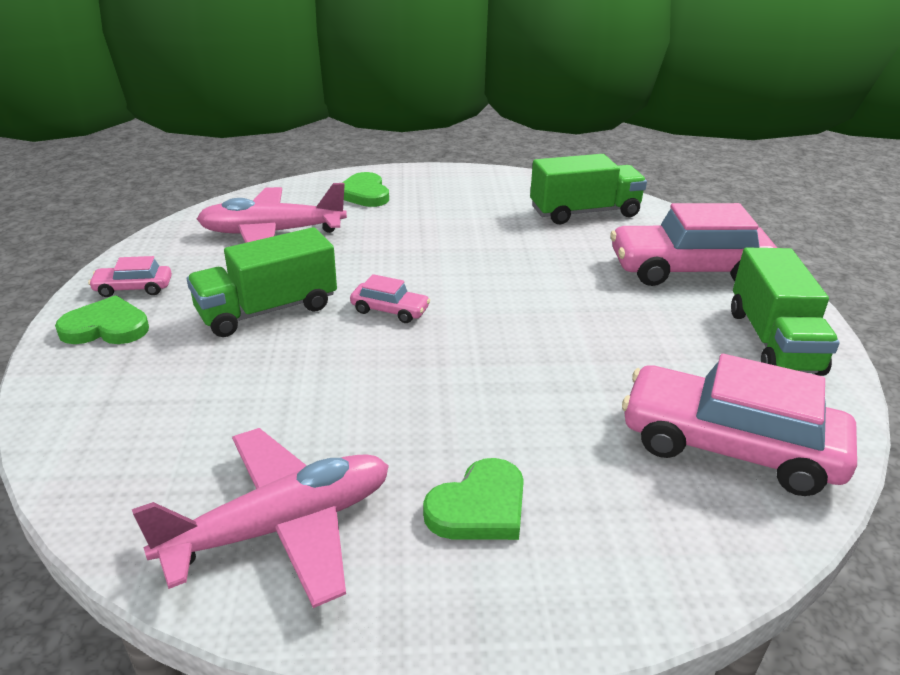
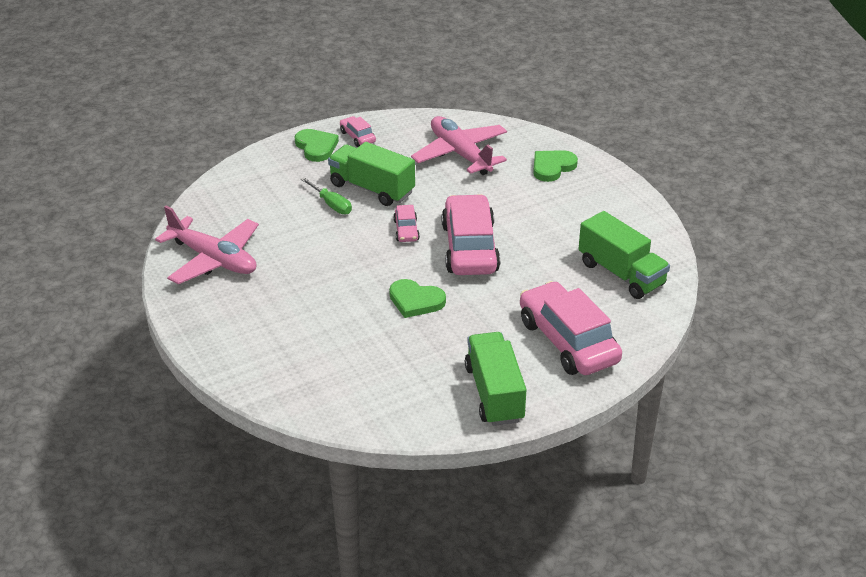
camera: 65 degrees right, 5 degrees up
(264, 353) = (331, 204): none -> green screwdriver
(479, 507) = (260, 311): green heart -> green heart (415, 301)
(729, 447) = (361, 386): pink car -> pink car (469, 248)
(773, 341) = (494, 393): green truck -> green truck turned 105 degrees clockwise

